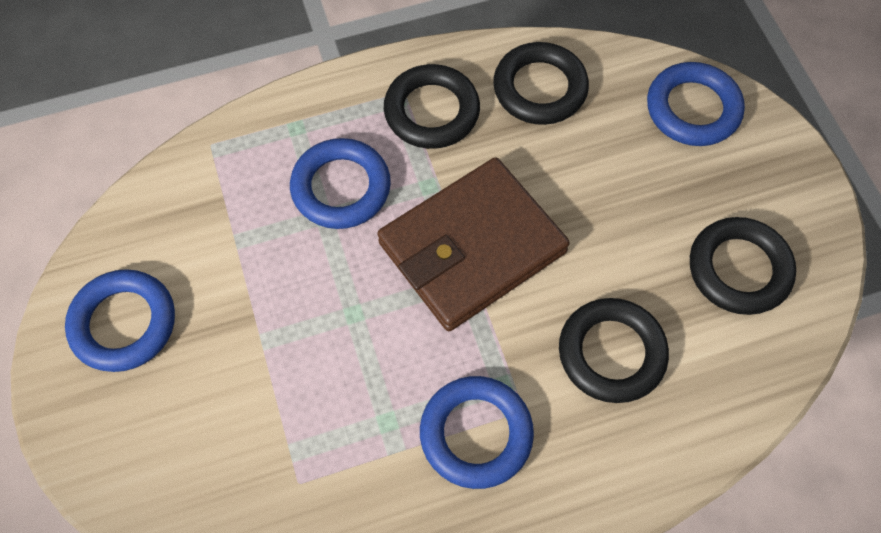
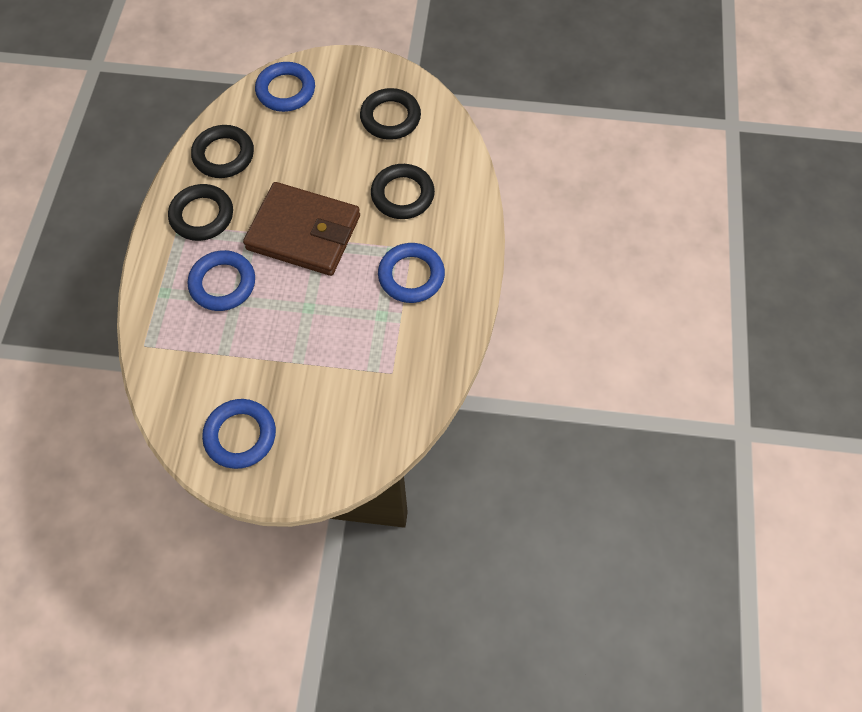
camera: 65 degrees left, 0 degrees up
(472, 248) = (304, 232): brown wallet -> brown wallet turned 60 degrees counterclockwise

